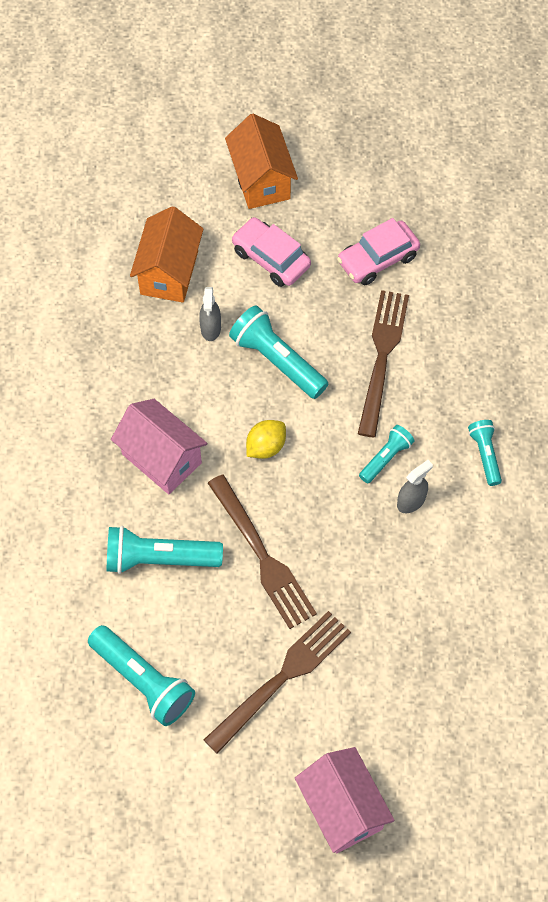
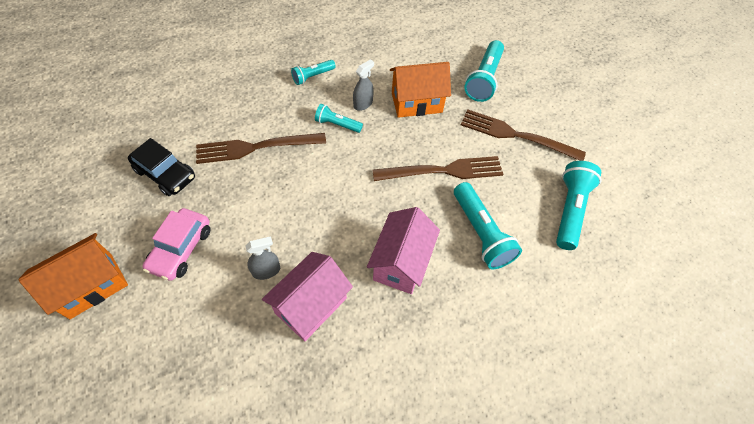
camera: 115 degrees left, 5 degrees down
(169, 272) = (216, 328): orange house -> orange house (416, 103)
(263, 556) = (443, 170): brown fork -> brown fork turned 45 degrees clockwise
(266, 447) = (359, 196): yellow lemon -> none
(277, 360) = (282, 212): turquoise flashlight -> turquoise flashlight (484, 79)
(342, 808) = (568, 87): pink house -> pink house (311, 305)
(377, 259) = (165, 174): pink car -> black car
(411, 501) = (363, 104): grey spray bottle -> grey spray bottle turned 105 degrees clockwise

